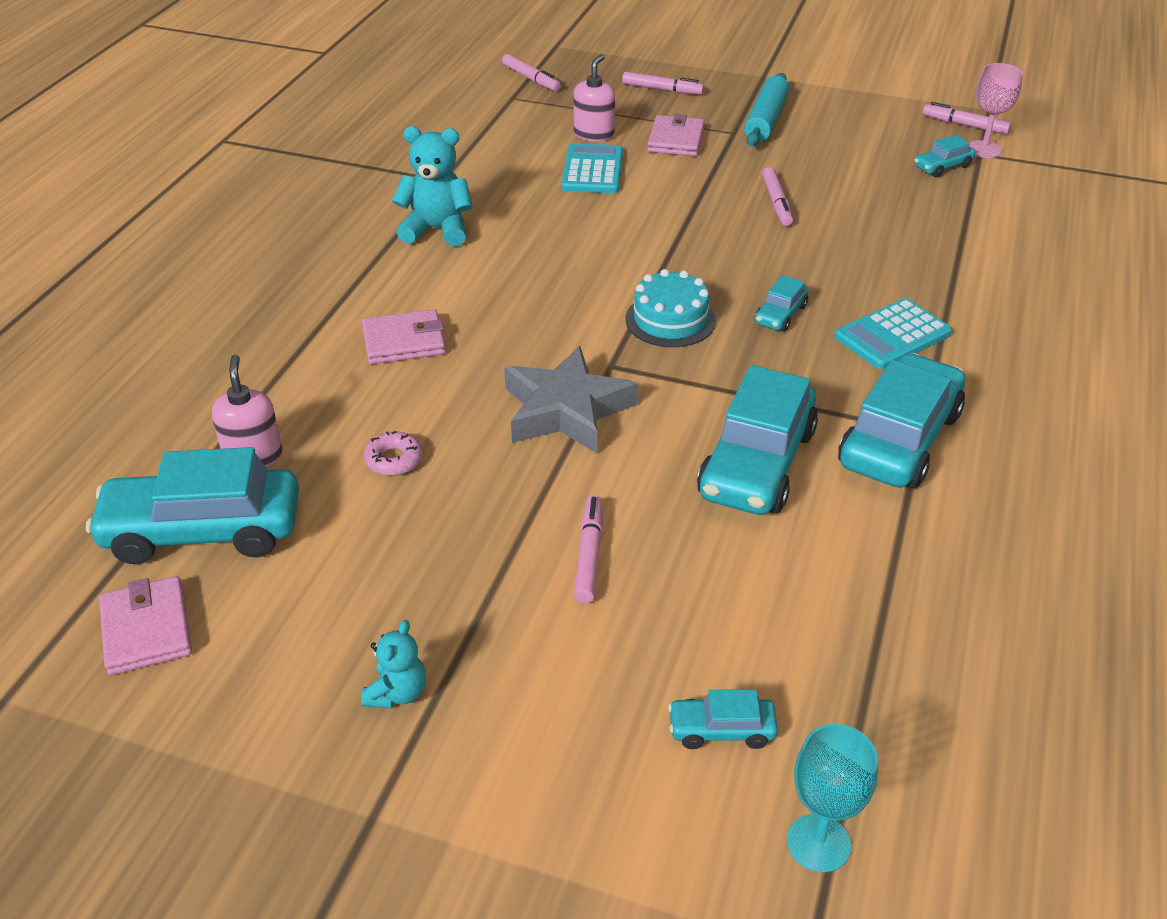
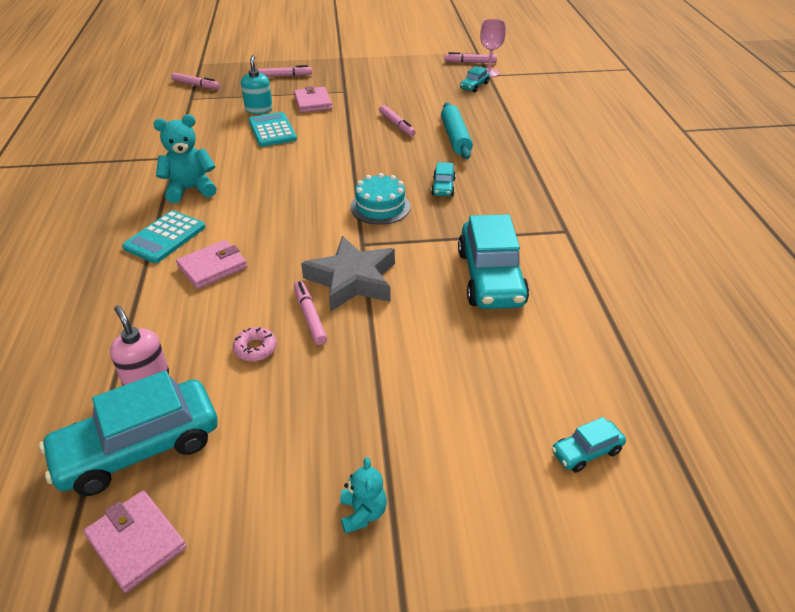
camera: 25 degrees left, 0 degrees up
(589, 555) = (429, 368): pink marker -> pink marker (310, 317)
(594, 134) = (259, 109): pink soap dispenser -> turquoise soap dispenser
(766, 120) = (359, 81): turquoise rolling pin -> turquoise rolling pin (455, 138)
(818, 843) = (691, 501): turquoise goblet -> none
(892, 335) = (513, 182): turquoise calculator -> turquoise calculator (165, 237)
(899, 439) = (558, 239): turquoise car -> none

